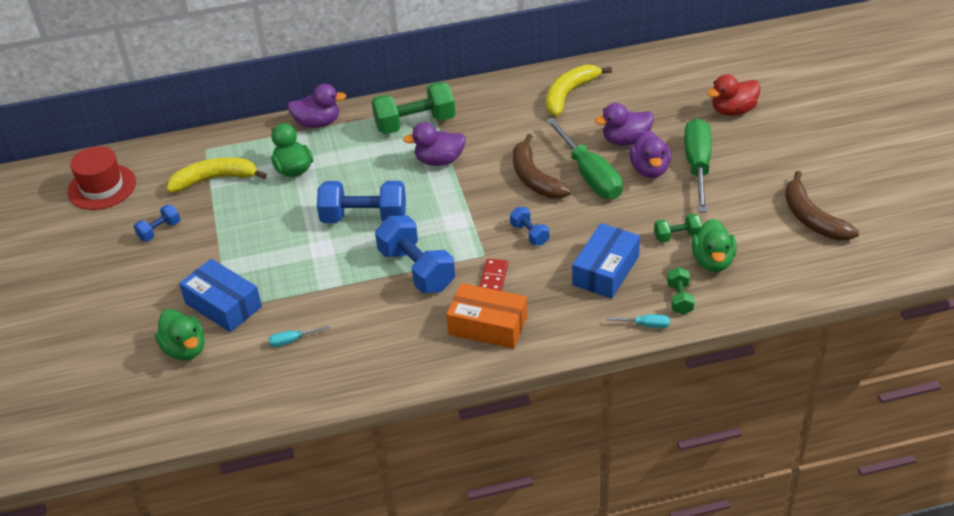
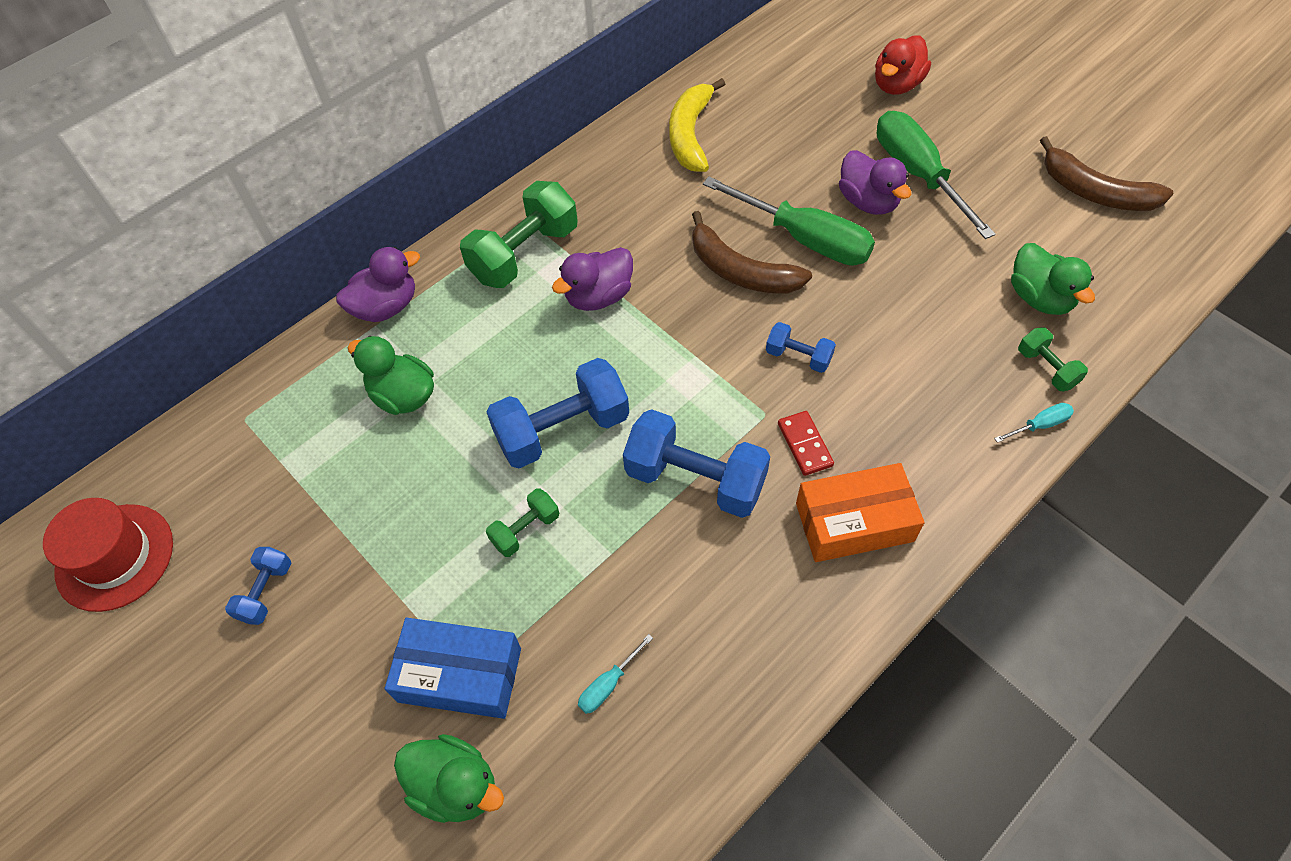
camera: 30 degrees left, 15 degrees up
(214, 179) = (294, 463): yellow banana -> none
(605, 270) = (931, 368): blue box -> none
(625, 140) = (808, 172): purple duck -> none
(677, 236) = (972, 281): green dumbbell -> green dumbbell (525, 530)

